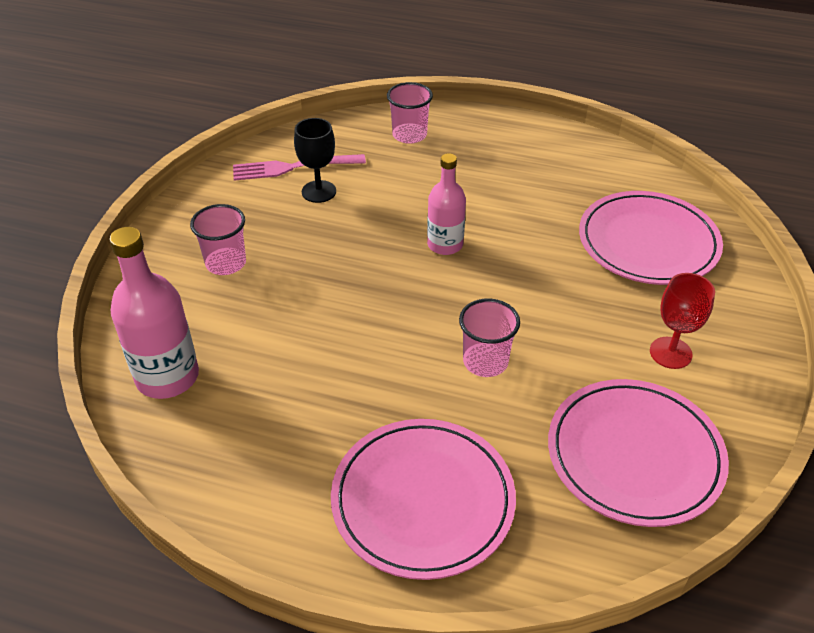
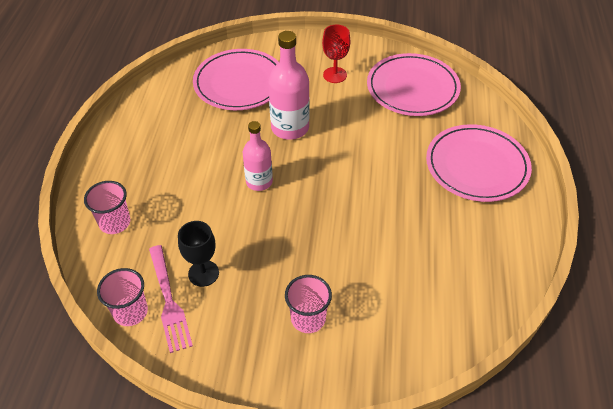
camera: 100 degrees left, 5 degrees up
(167, 377) = (438, 321): pink bottle -> pink bottle (290, 128)
(485, 361) = (366, 150): pink cup -> pink cup (130, 312)

